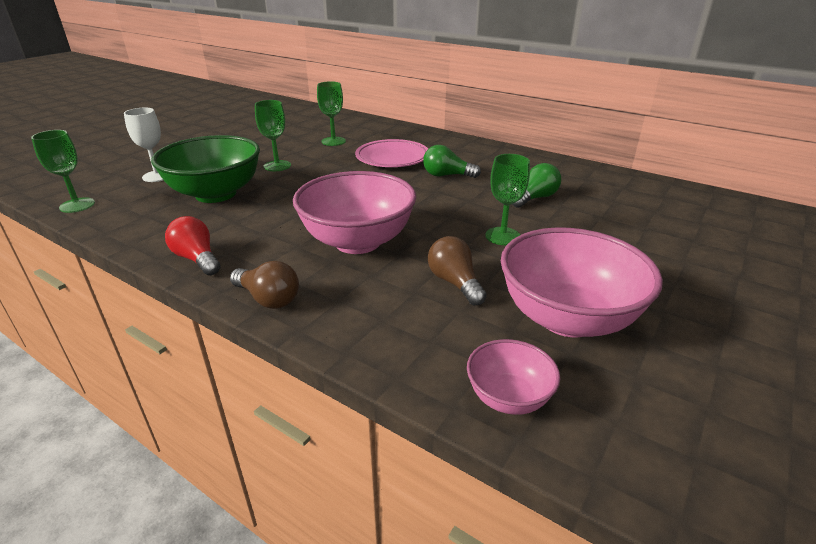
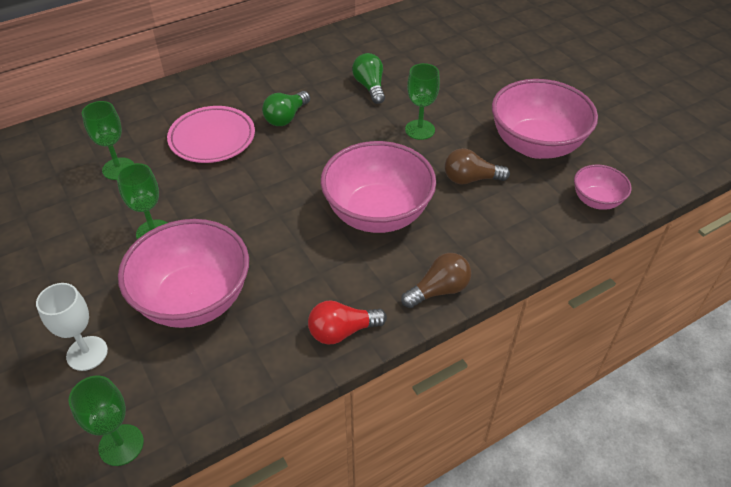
camera: 65 degrees left, 15 degrees up
(216, 194) = (194, 299): green bowl -> pink bowl

